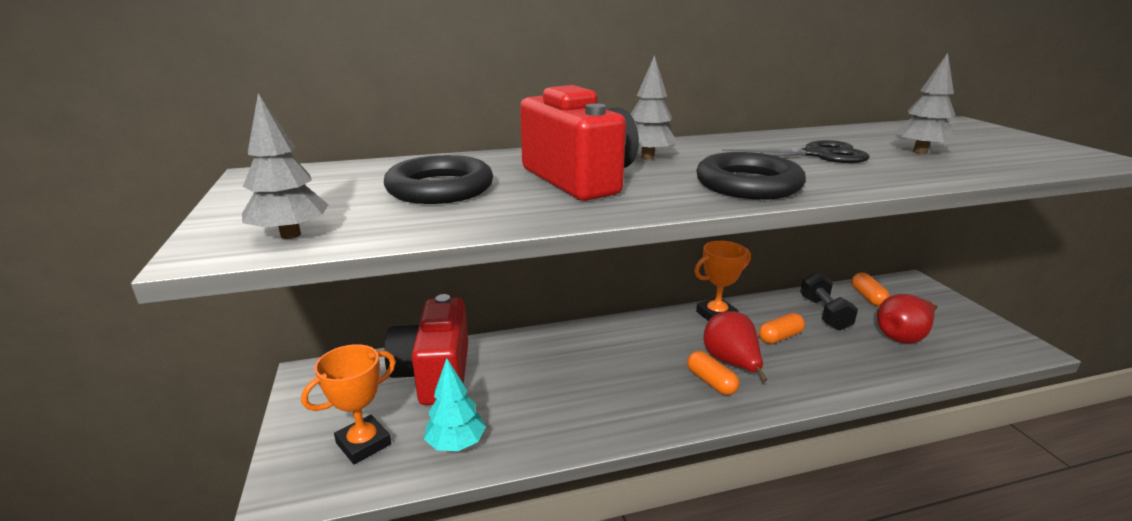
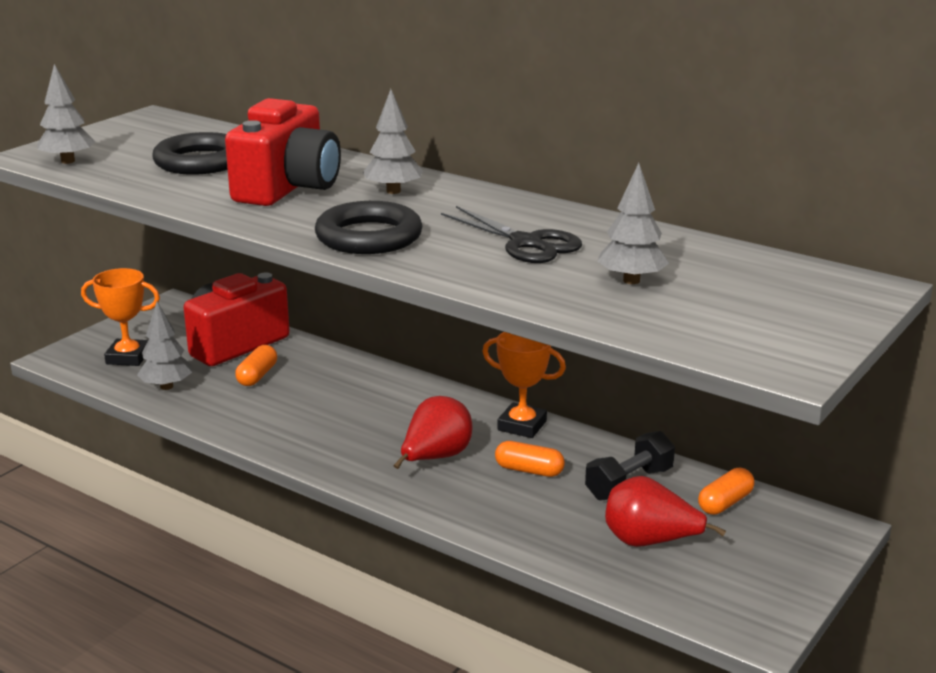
camera: 50 degrees right, 0 degrees up
(456, 444) = (166, 386): turquoise tree -> grey tree
(711, 382) = (387, 457): orange capsule -> orange capsule (257, 376)

